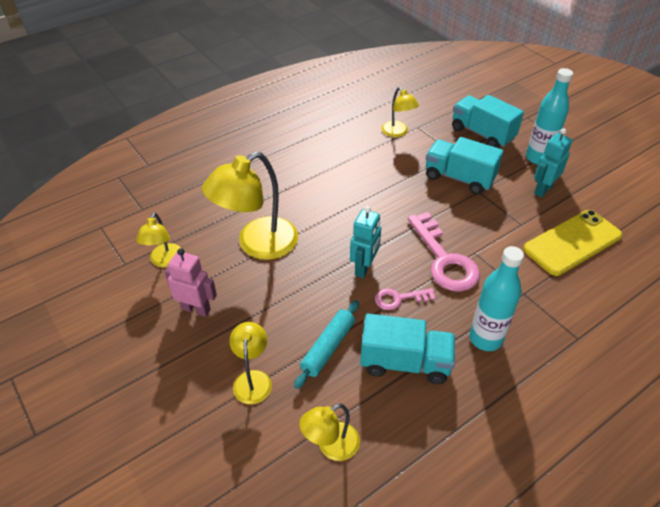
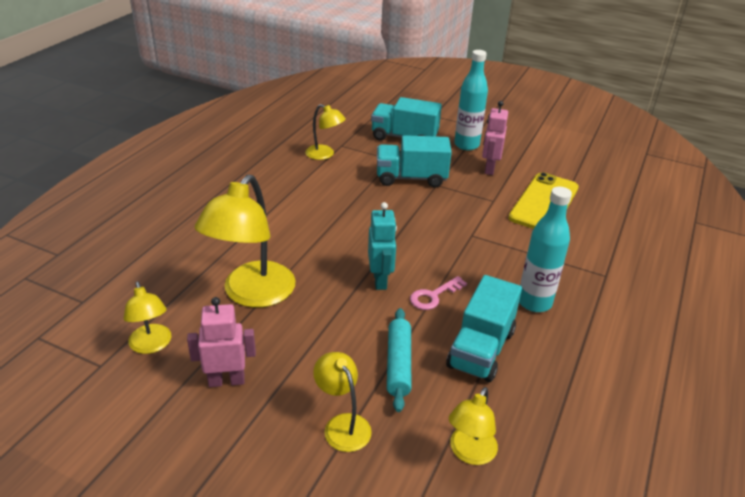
camera: 30 degrees left, 10 degrees down
(405, 362) = (481, 349): turquoise truck -> turquoise truck turned 135 degrees clockwise
(444, 259) = (449, 249): pink key -> none
(542, 189) = (489, 169): turquoise robot -> pink robot

